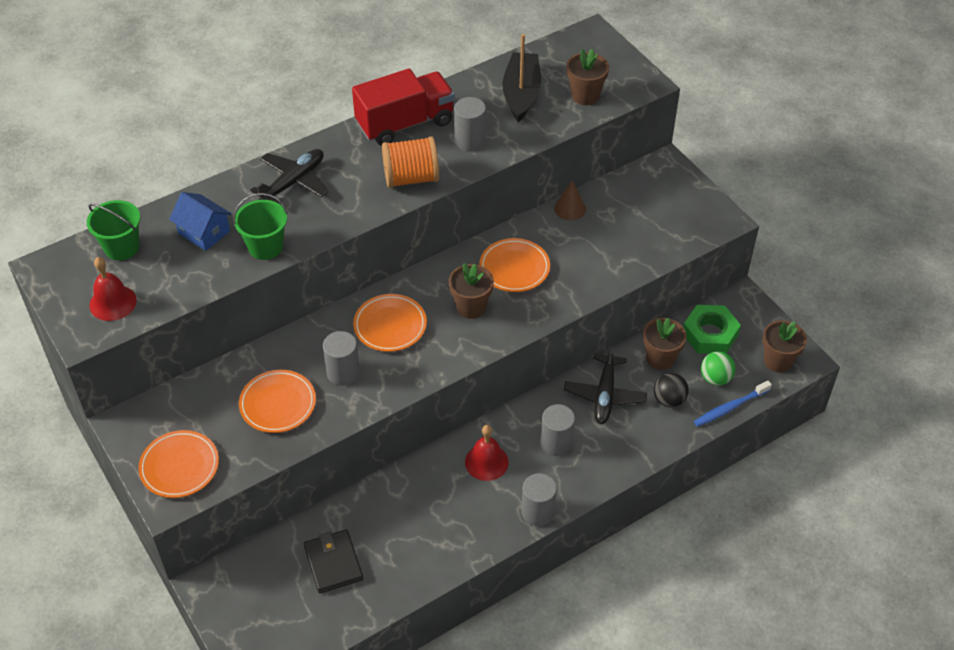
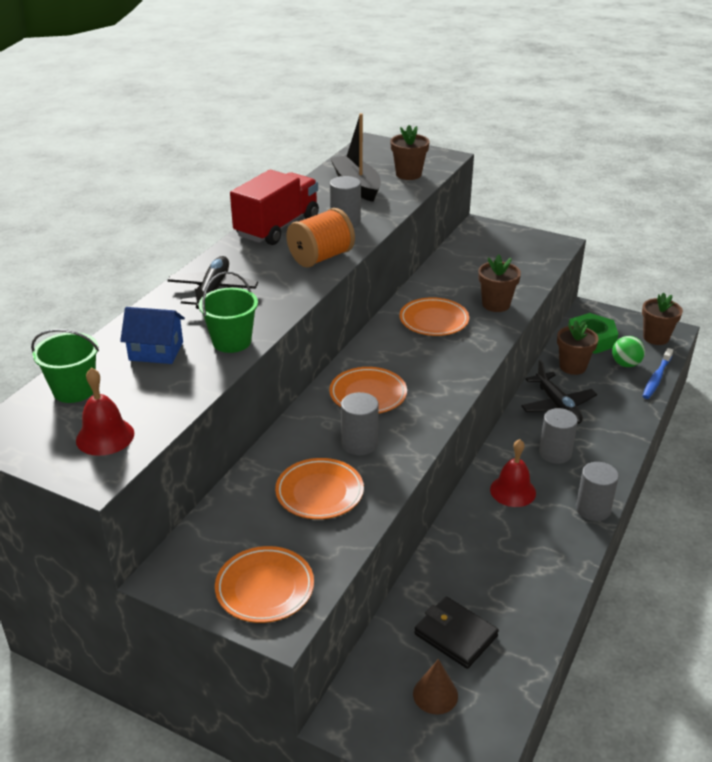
camera: 30 degrees left, 15 degrees down
(471, 307) = (425, 357): brown flower pot -> brown flower pot (496, 304)
(570, 208) = (436, 271): brown cone -> brown cone (435, 694)
(669, 400) = (608, 390): black ball -> none

